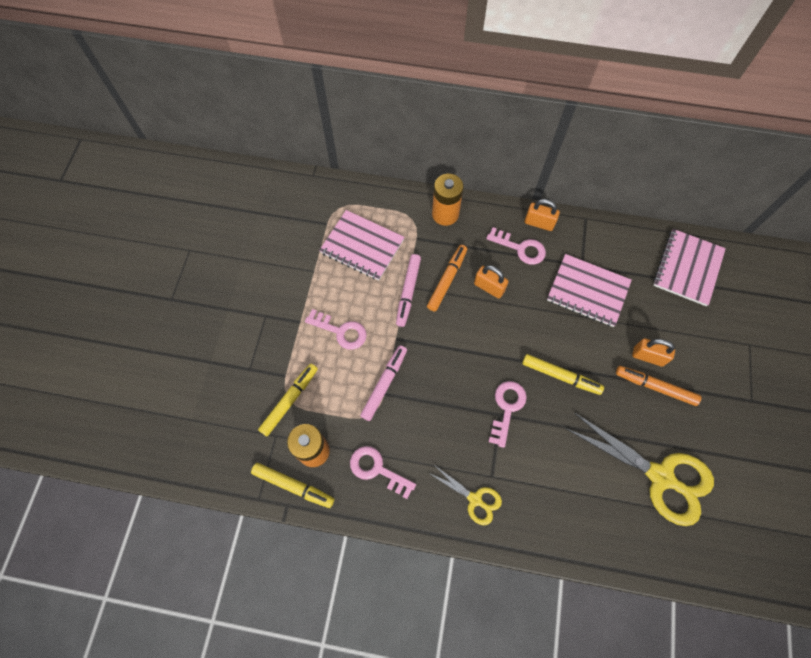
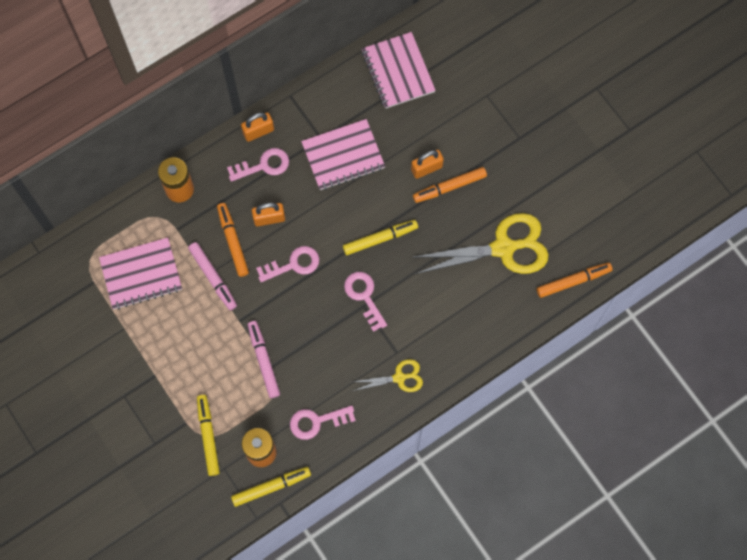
camera: 45 degrees left, 5 degrees up
(340, 331) = (193, 353): pink key -> pink key (293, 264)
(702, 564) = (573, 281): none -> orange marker

